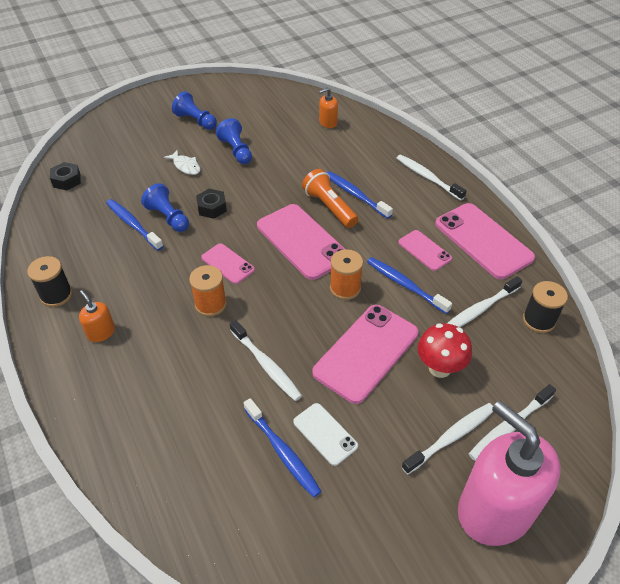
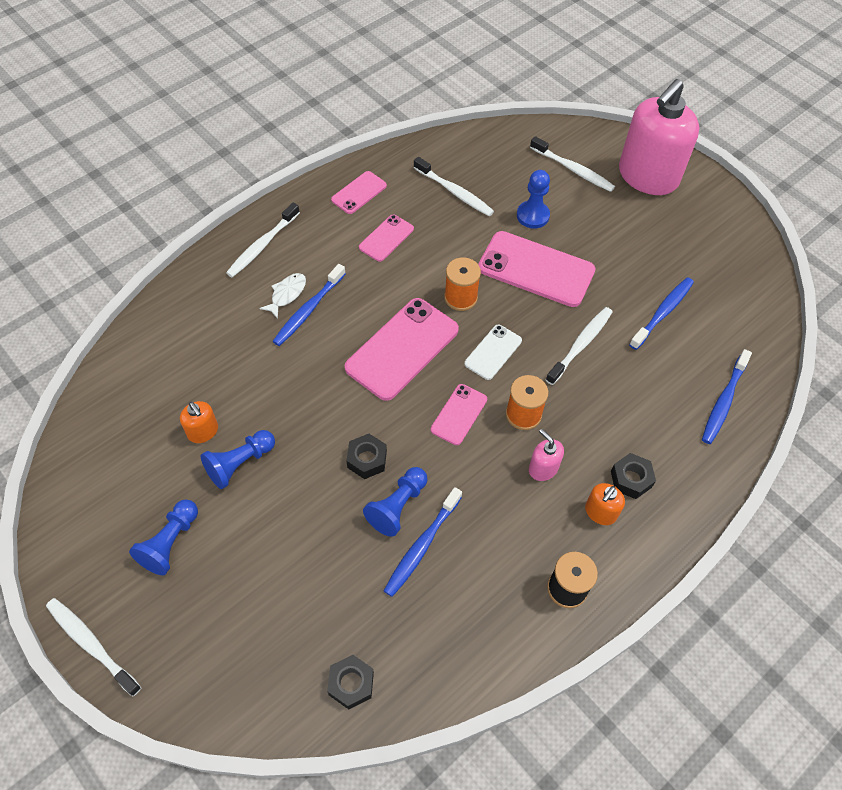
camera: 105 degrees left, 10 degrees up
(117, 362) = (631, 479): none -> black nut
(157, 305) = (543, 468): none -> pink soap dispenser
(185, 166) = (286, 520): white fish -> white fish (287, 294)
(325, 434) = (632, 286): white phone -> white phone (493, 352)
(328, 122) = (158, 364): orange soap dispenser -> orange soap dispenser (203, 431)
(329, 207) = (336, 332): orange flashlight -> none
(405, 285) = (441, 249): blue toothbrush -> blue toothbrush (724, 401)
(439, 368) = (532, 216): red mushroom -> blue pawn
(451, 437) = (598, 204): white toothbrush -> white toothbrush (91, 644)
(483, 241) = (359, 193): pink phone -> pink phone, size x0.53
(538, 320) = (453, 152): black spool -> none

